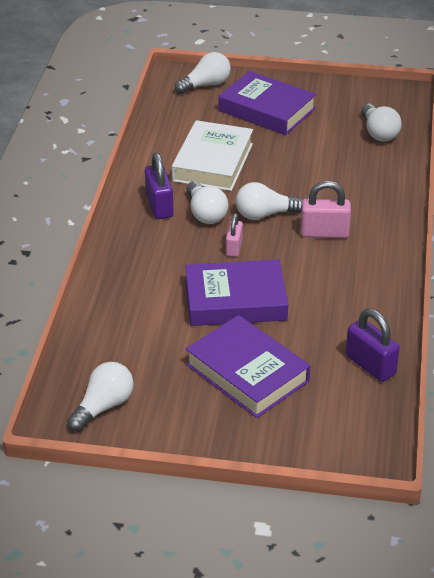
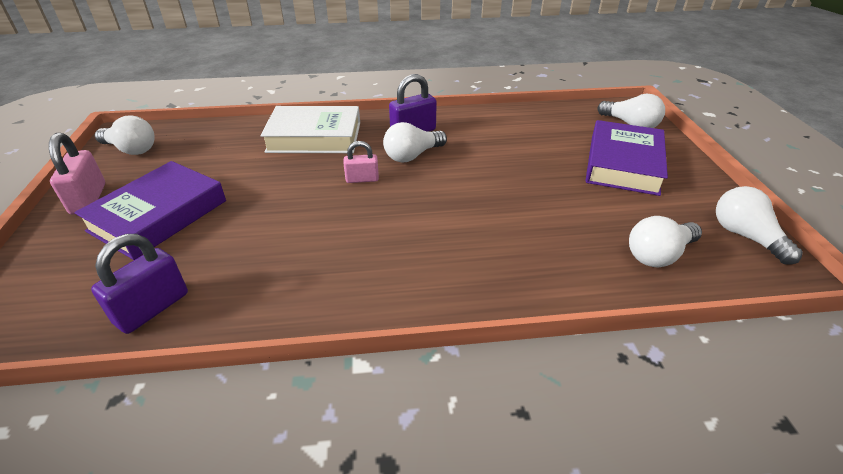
camera: 75 degrees right, 0 degrees up
(212, 162) = (500, 147): white book -> white book (314, 137)
(235, 300) = (275, 192): purple book -> none
(264, 214) = (427, 189): white light bulb -> white light bulb (745, 236)
(324, 233) = (410, 236): pink padlock -> pink padlock (89, 199)

